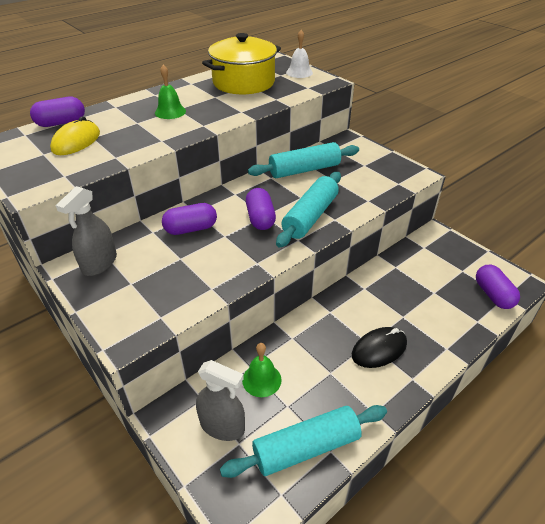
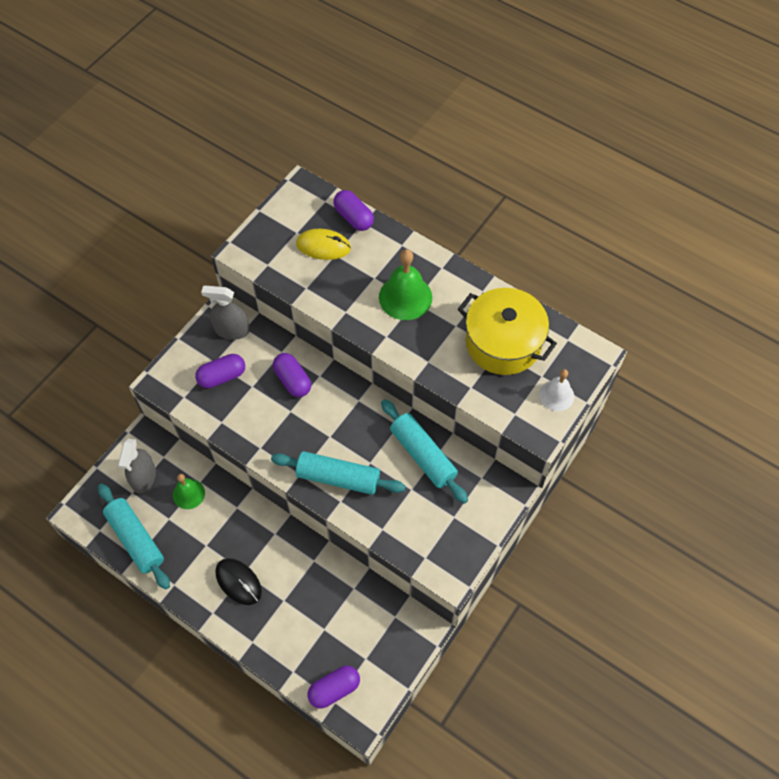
camera: 75 degrees right, 20 degrees up
(170, 112) = (405, 297): green bell -> green bell, size x1.61
(260, 218) = (323, 434): purple capsule -> purple capsule (222, 376)

